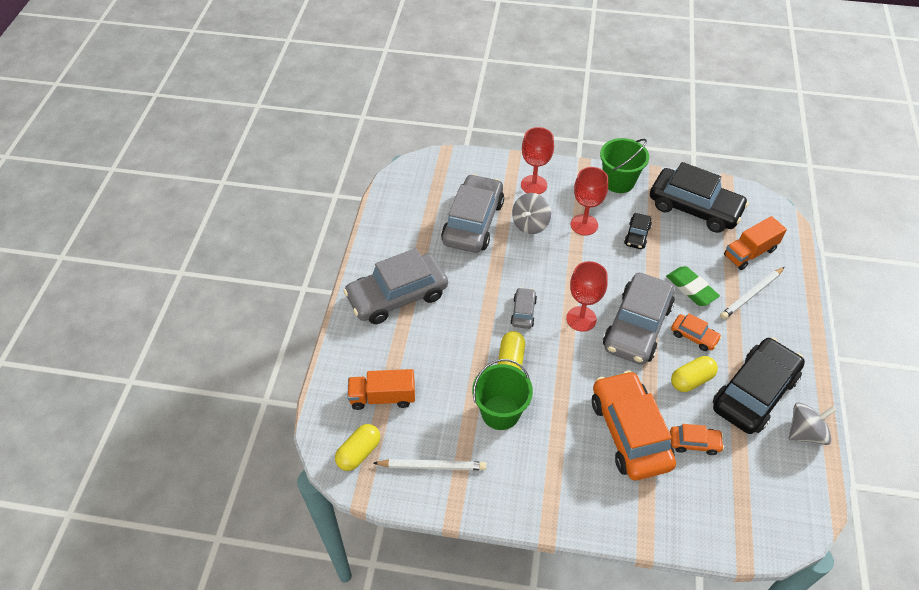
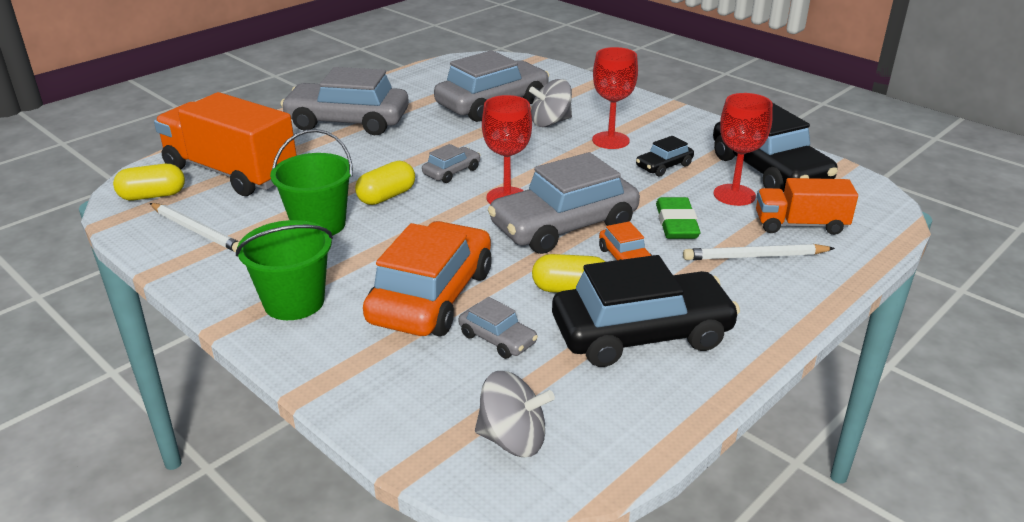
camera: 35 degrees right, 20 degrees down
(382, 397) = (231, 172): orange truck -> orange truck, size x1.76
(534, 185) = (593, 101): red goblet -> red goblet (734, 195)
(618, 181) = (697, 126): green bucket -> green bucket (294, 302)
(694, 443) = (497, 339): orange car -> grey car
(805, 432) = (667, 399): grey spinning top -> grey spinning top (513, 439)

